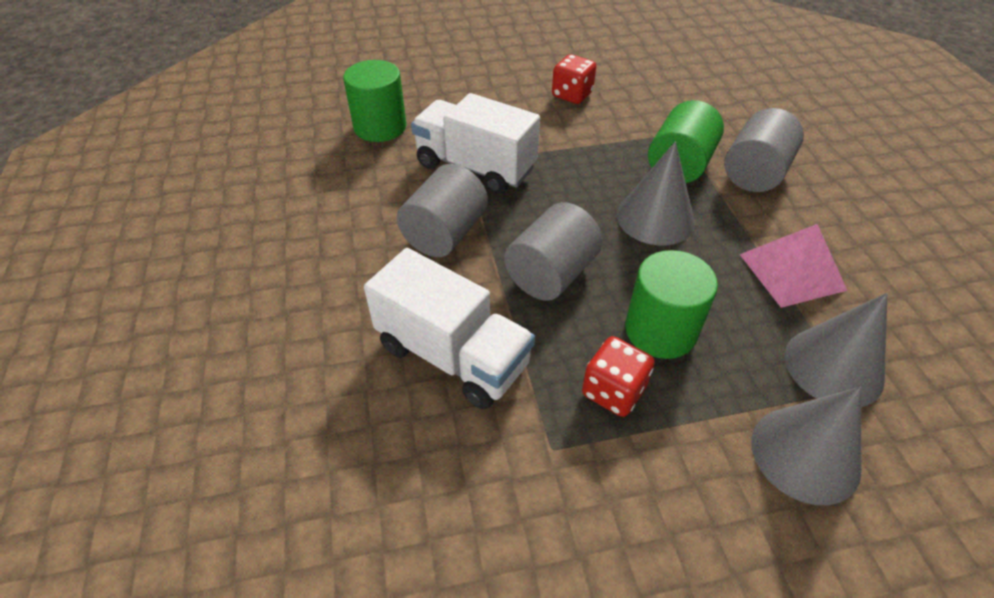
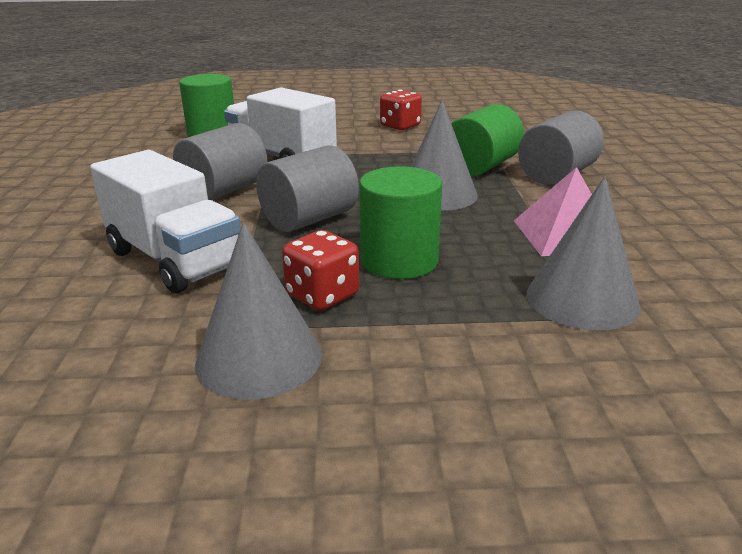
camera: 10 degrees right, 20 degrees down
(805, 454) = (515, 358): grey cone -> grey cone (259, 358)

